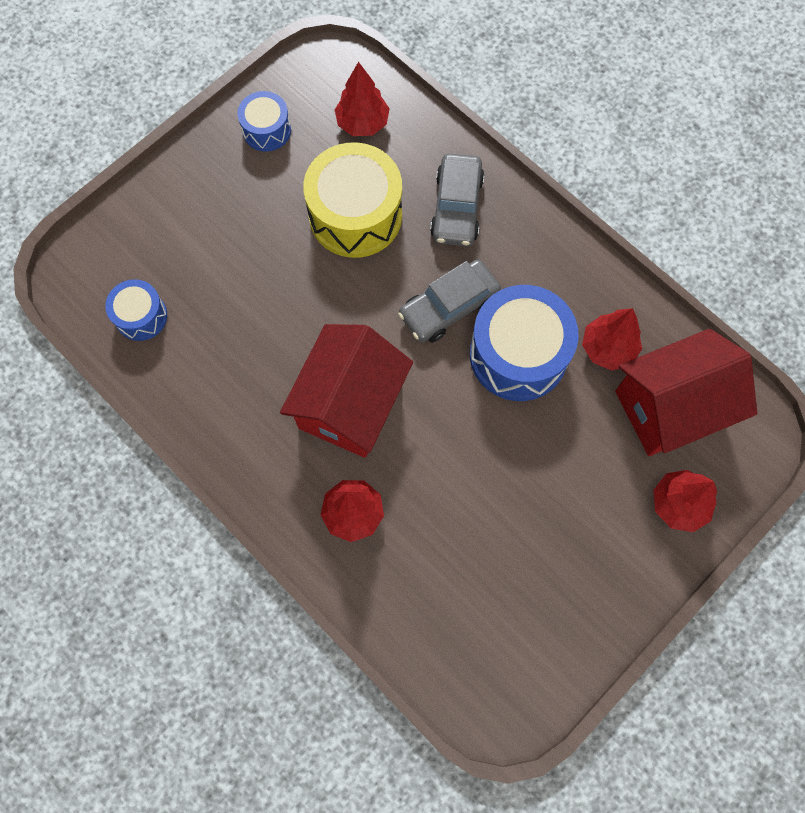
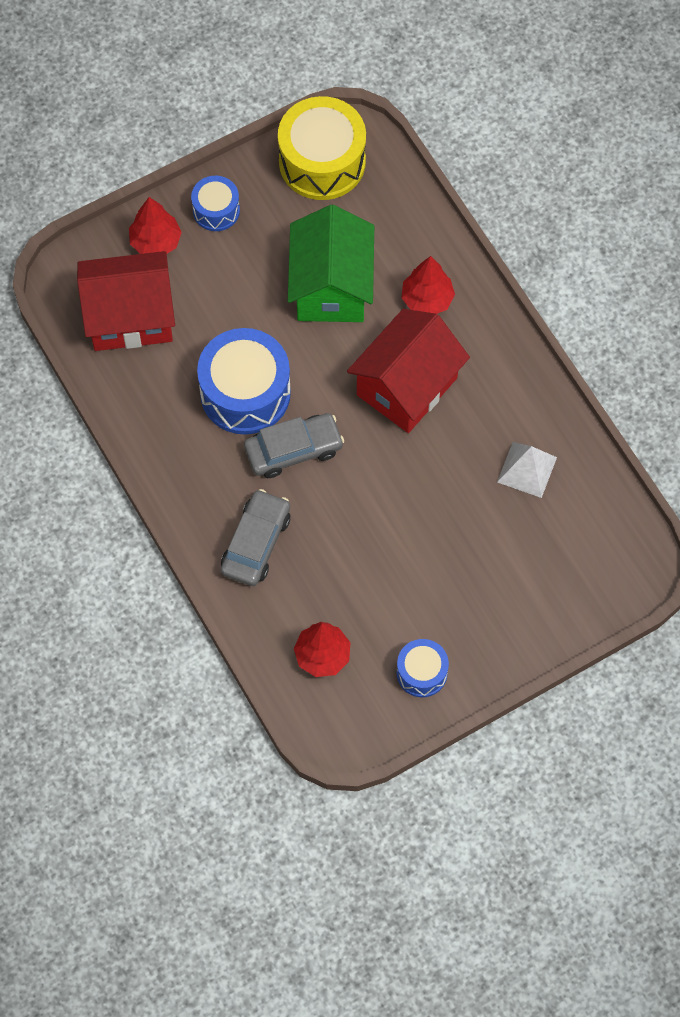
camera: 165 degrees left, 5 degrees down
(141, 316) = (580, 511): blue drum -> blue drum (216, 210)
(203, 346) = (527, 469): none -> white pyramid
(355, 215) = (356, 559): yellow drum -> yellow drum (322, 162)
(464, 500) = (331, 287): none -> green house
(608, 348) = (164, 378): red tree -> none

